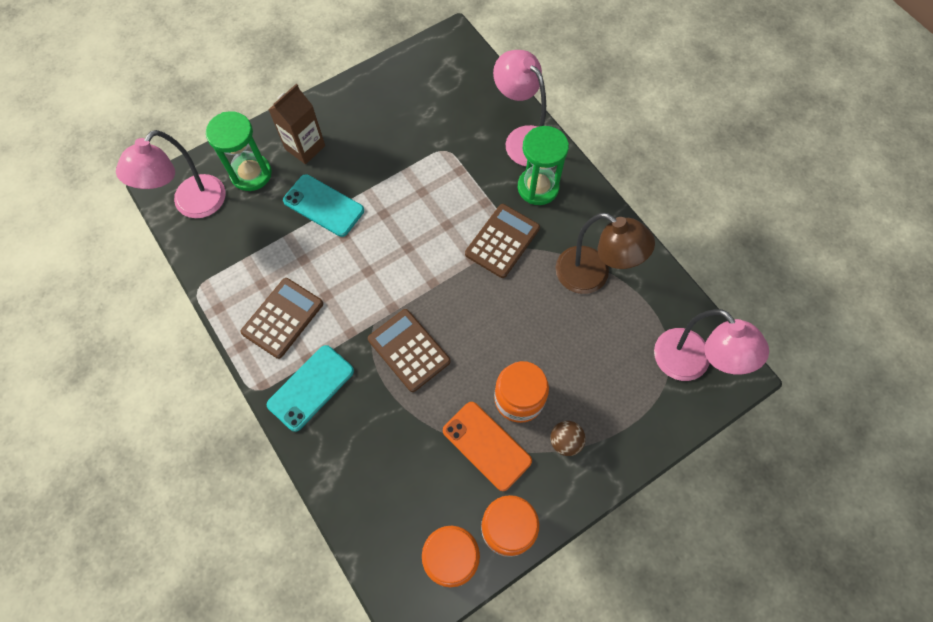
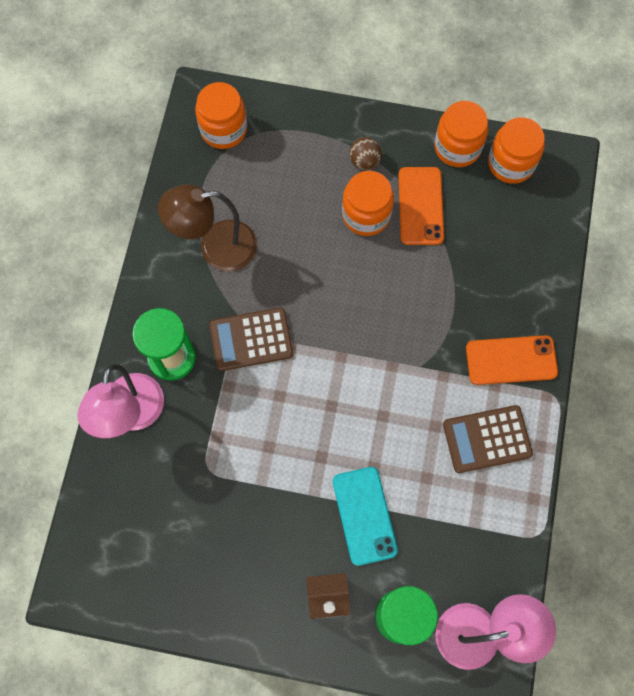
camera: 135 degrees left, 5 degrees up
(311, 388) = (511, 360): turquoise phone -> orange phone
(409, 350) = (411, 321): brown calculator -> none
(592, 276) = (216, 248): brown lamp -> brown lamp turned 90 degrees counterclockwise
(690, 364) = (223, 129): pink lamp -> orange jar

